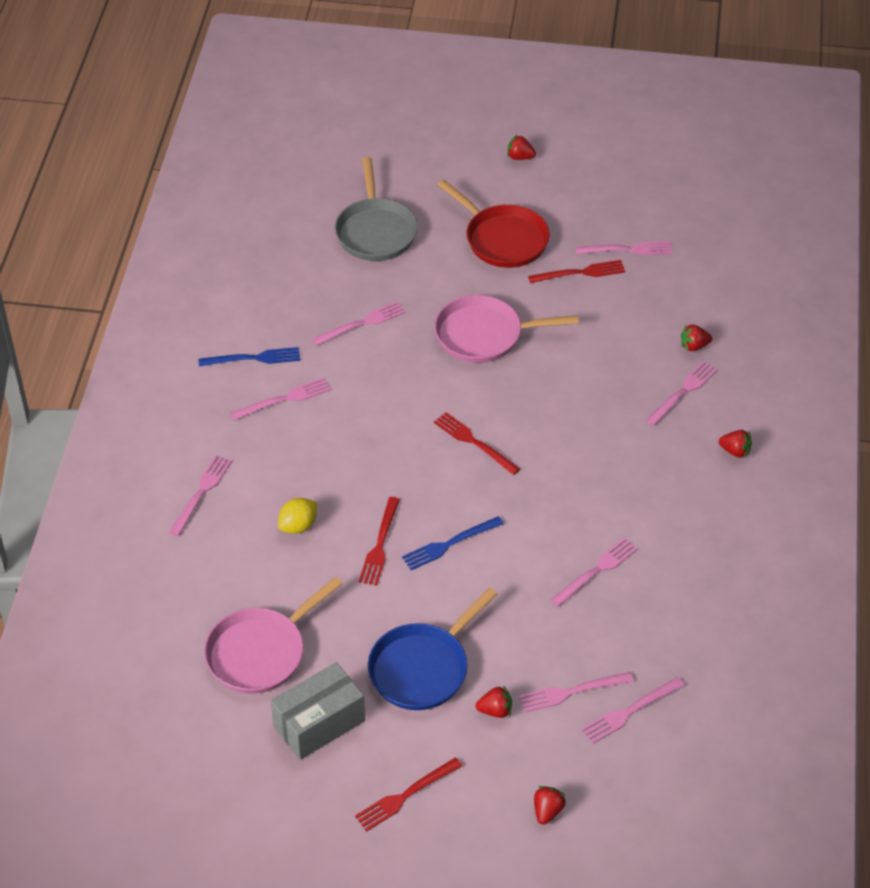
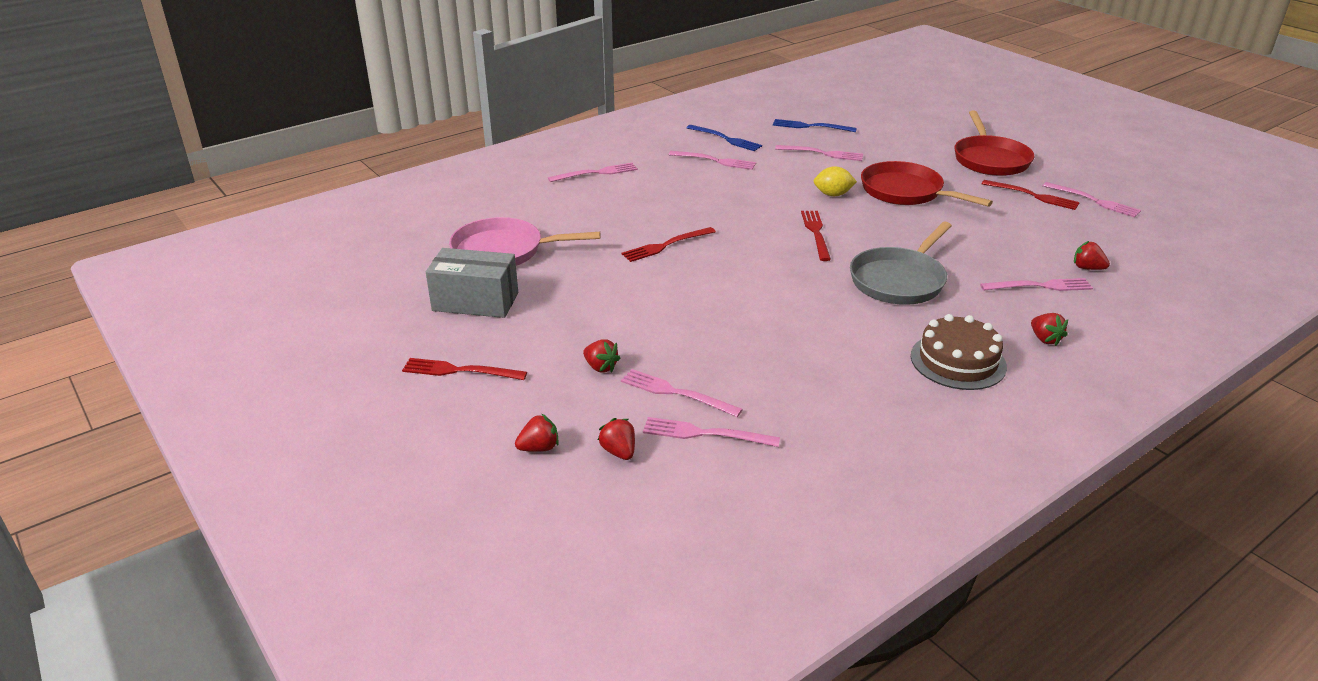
camera: 45 degrees right, 15 degrees down
(298, 526) = (628, 212): yellow lemon -> yellow lemon (833, 194)
(375, 231) = (896, 124): grey pan -> grey pan (899, 280)
(423, 668) = (589, 316): blue pan -> none
(449, 544) = (715, 269): blue fork -> blue fork (810, 126)
(484, 335) = (906, 192): pink pan -> red pan
(520, 157) = (1060, 133): red strawberry -> red strawberry (619, 452)
(596, 571) = (808, 340): pink fork -> none
(705, 517) = (958, 361): none -> brown cake

